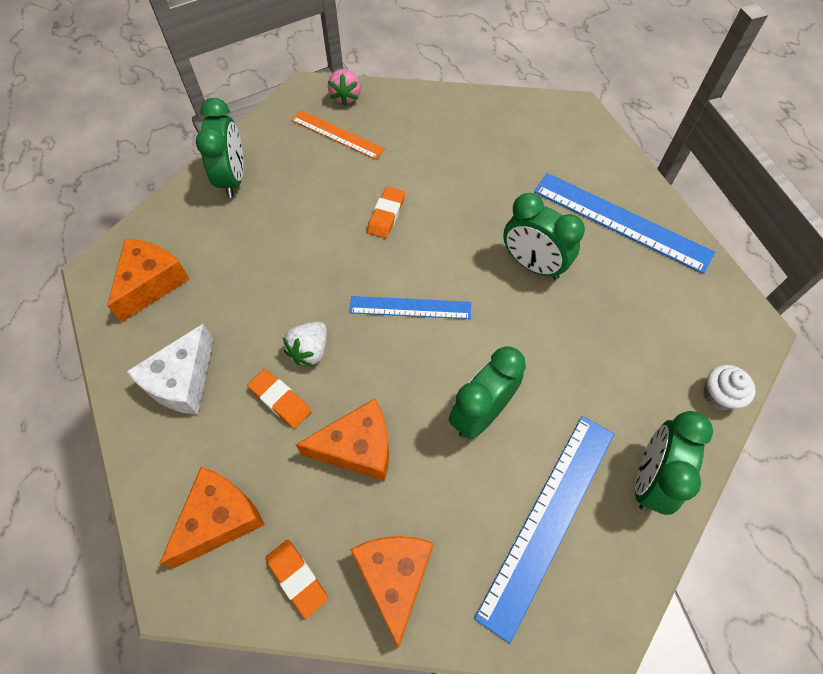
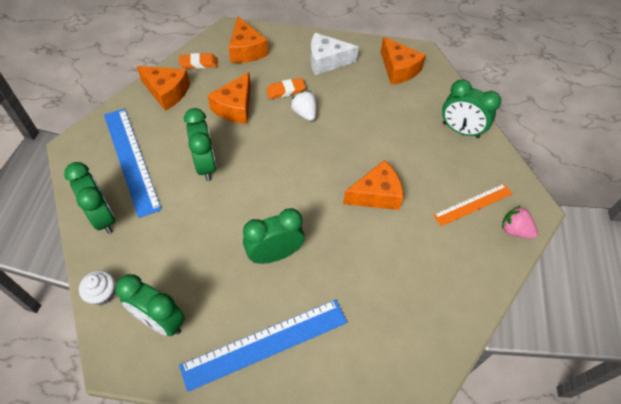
camera: 120 degrees right, 5 degrees down
(182, 381) = (326, 61): white cheese -> white cheese turned 60 degrees counterclockwise
(386, 215) = (376, 194): orange eraser -> orange cheese
(410, 307) = (296, 170): blue ruler -> none
(687, 318) = (160, 321): none -> green clock

